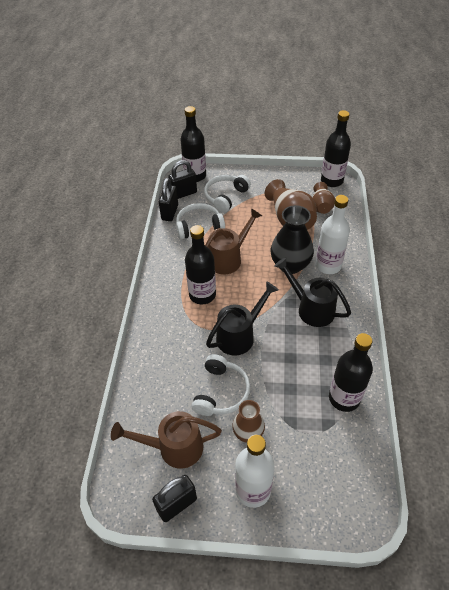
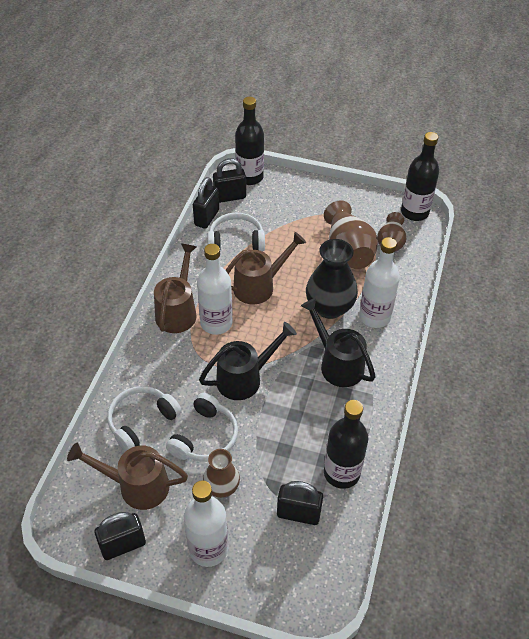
camera: 10 degrees right, 0 degrees up
(167, 291) = (178, 311): none -> brown watering can
(202, 295) = (216, 323): black bottle -> white bottle
(225, 197) = (278, 210): white headphones -> white headphones (141, 421)
(320, 441) = (298, 514): none -> black padlock

